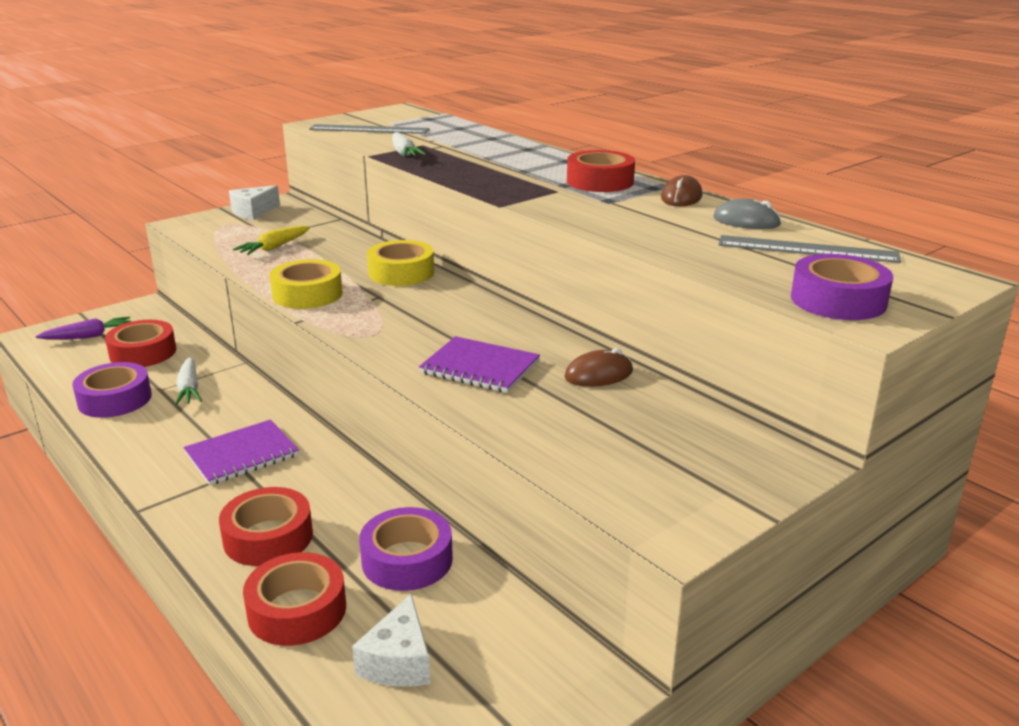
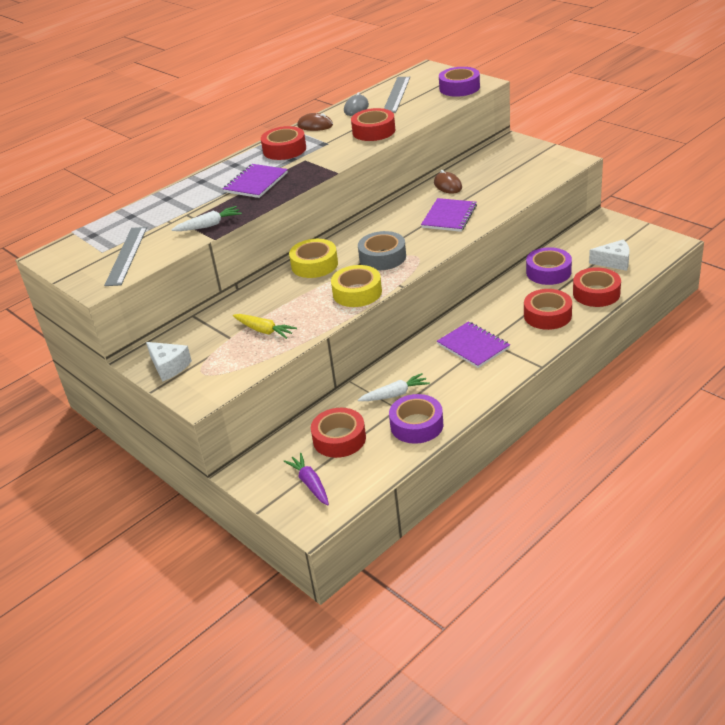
camera: 90 degrees left, 10 degrees up
(387, 312) = (382, 257): none -> grey tape
(502, 169) = (256, 182): none -> purple notebook
(641, 229) = (374, 131): none -> red tape

